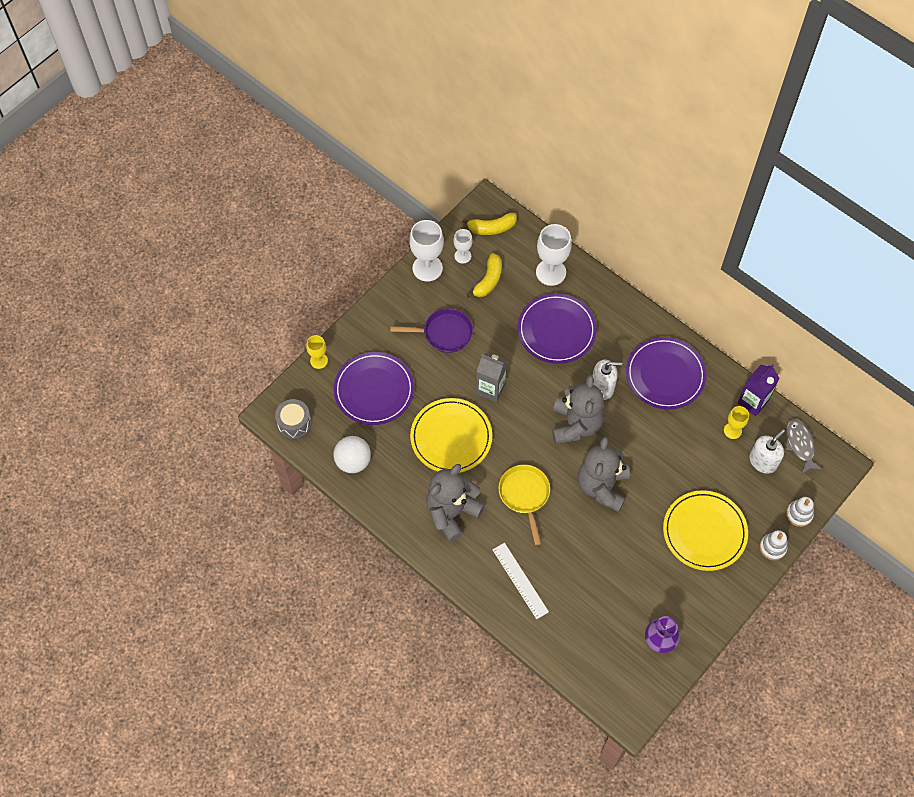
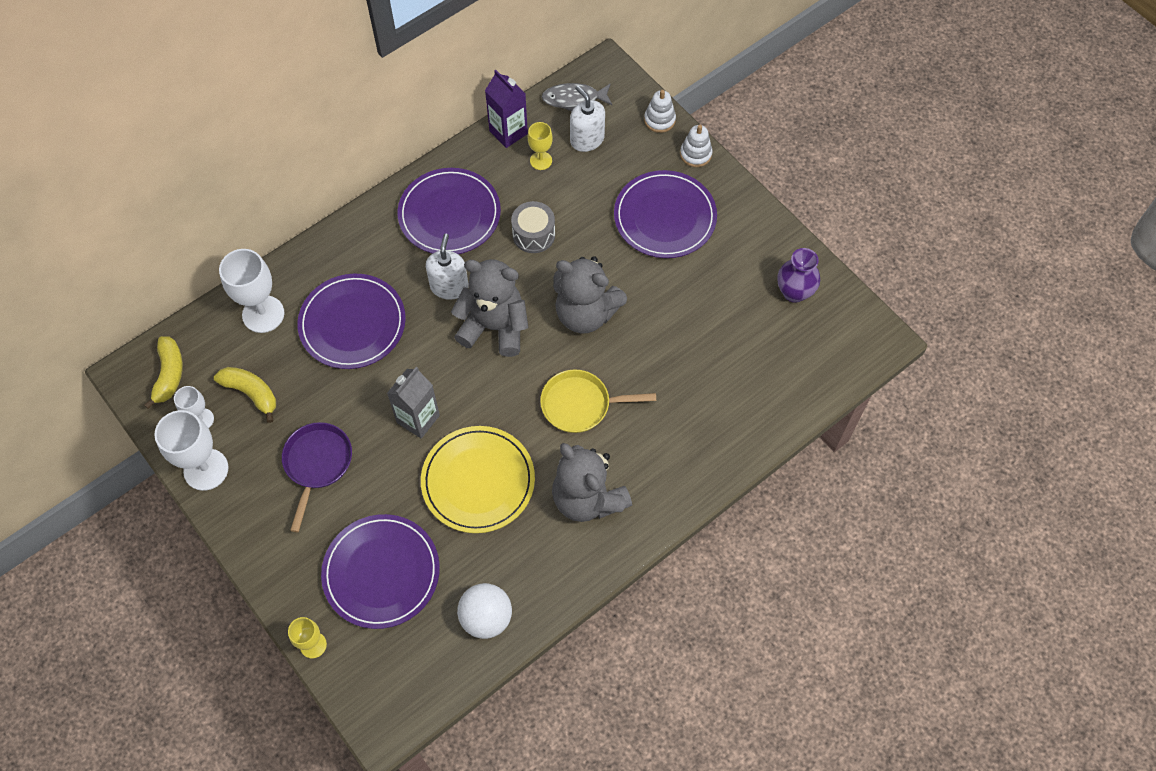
camera: 80 degrees left, 0 degrees up
(294, 423) = (407, 695): grey drum -> grey drum (533, 234)
(520, 580) = (696, 431): white ruler -> none
(704, 532) = (665, 217): yellow plate -> purple plate

